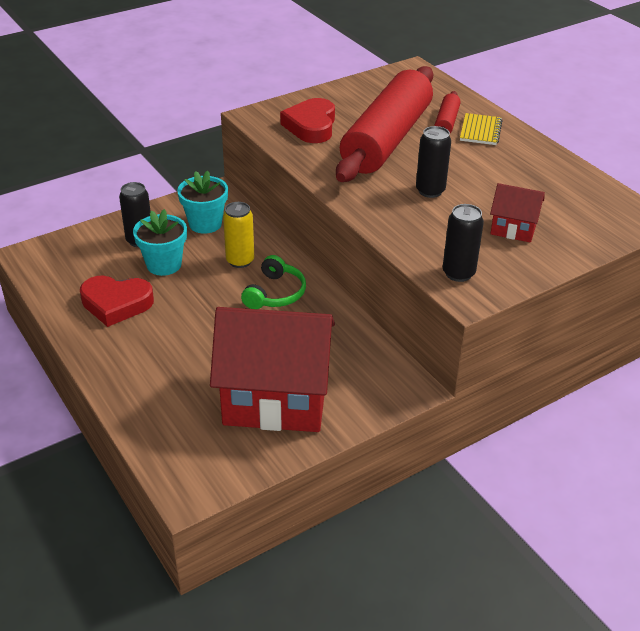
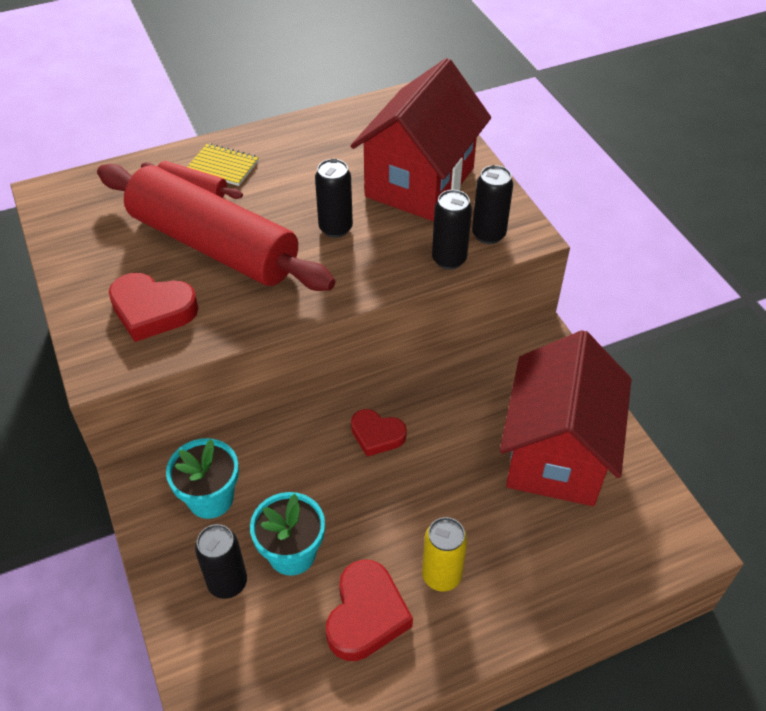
camera: 80 degrees left, 10 degrees up
(240, 261) = (304, 465): yellow can -> yellow can (441, 576)
(275, 293) = (377, 435): green headphones -> red heart
(415, 252) = (449, 259): none -> black can
(513, 229) = (419, 182): red house -> red house, size x2.20

